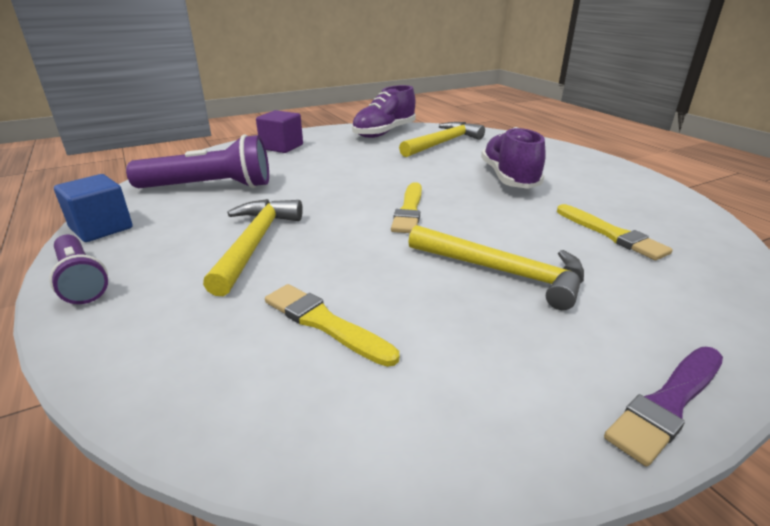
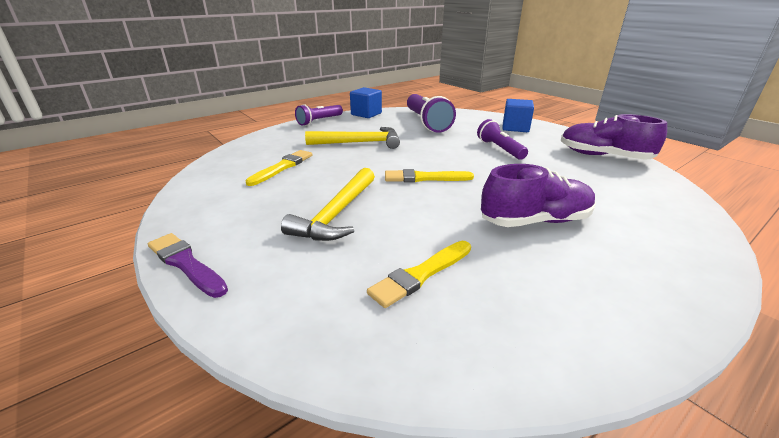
camera: 80 degrees right, 0 degrees up
(282, 147) = (515, 128): purple cube -> blue cube
(343, 164) = (499, 149): none -> purple flashlight
(443, 143) = (611, 184): yellow hammer -> none

